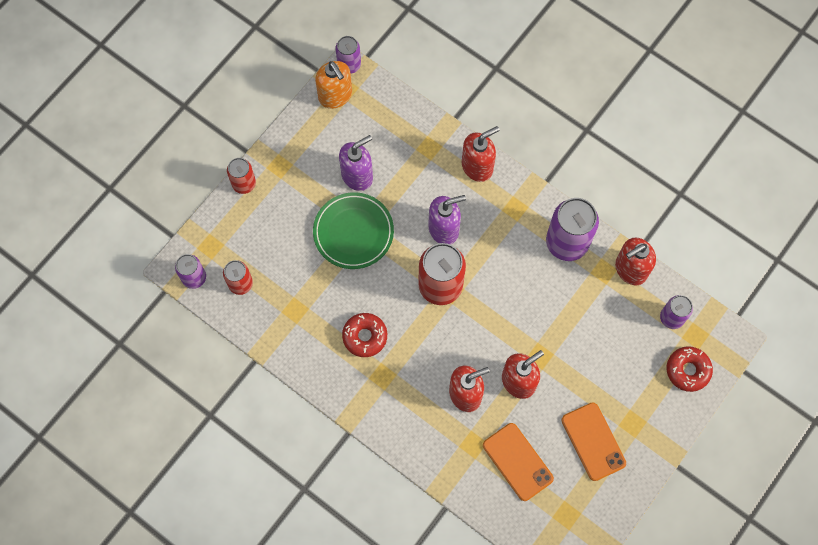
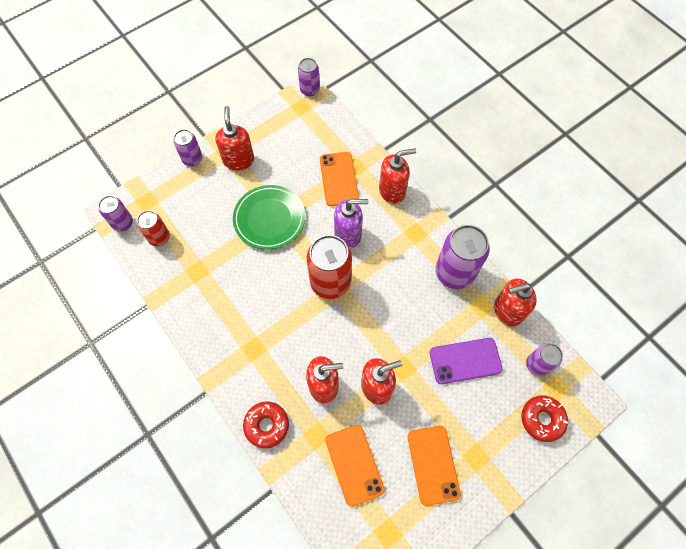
camera: 15 degrees right, 5 degrees down
(244, 184) = (192, 159): red can -> purple can
(296, 172) = (239, 160): none -> red soap dispenser
(335, 96) = (291, 110): orange soap dispenser -> none
(357, 175) = (288, 174): purple soap dispenser -> none
(365, 336) = (249, 309): red donut -> red donut (267, 425)
(415, 167) = (339, 179): none -> orange phone
(600, 332) = (465, 361): none -> purple phone

